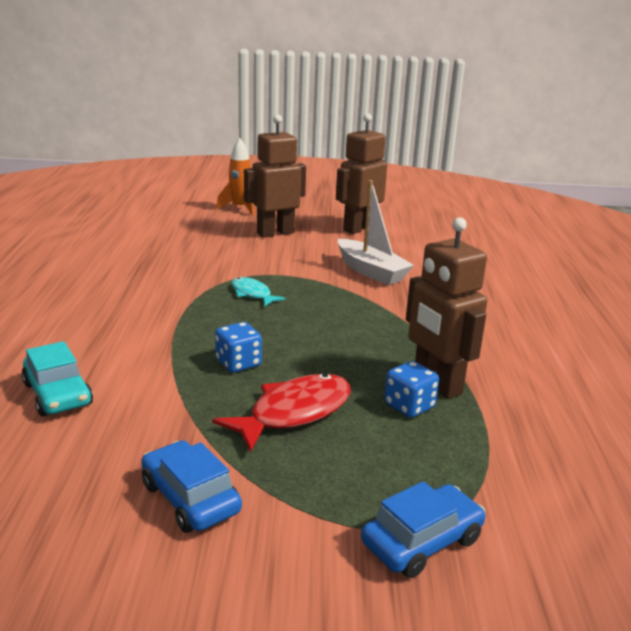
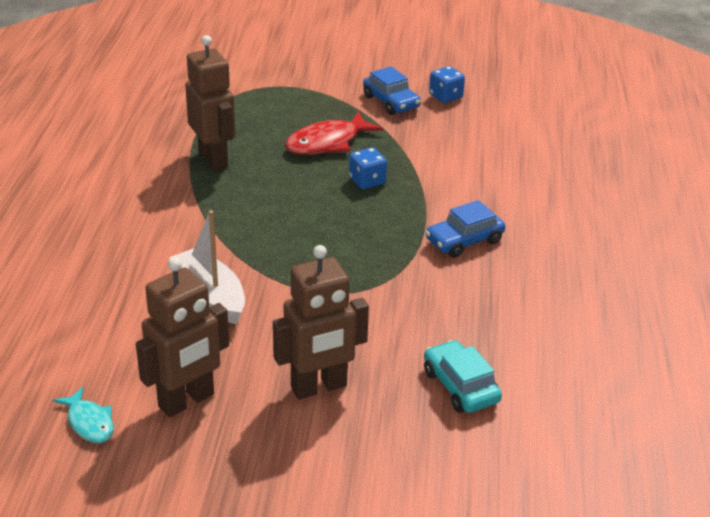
camera: 175 degrees left, 10 degrees up
(58, 394) = (496, 161): turquoise car -> turquoise car (460, 386)
(240, 208) = (373, 470): orange rocket -> none
(252, 294) = (354, 260): turquoise fish -> turquoise fish (89, 422)
(409, 406) = (243, 144): blue dice -> blue dice (445, 96)
(422, 541) = (271, 81): blue car -> blue car (464, 241)

